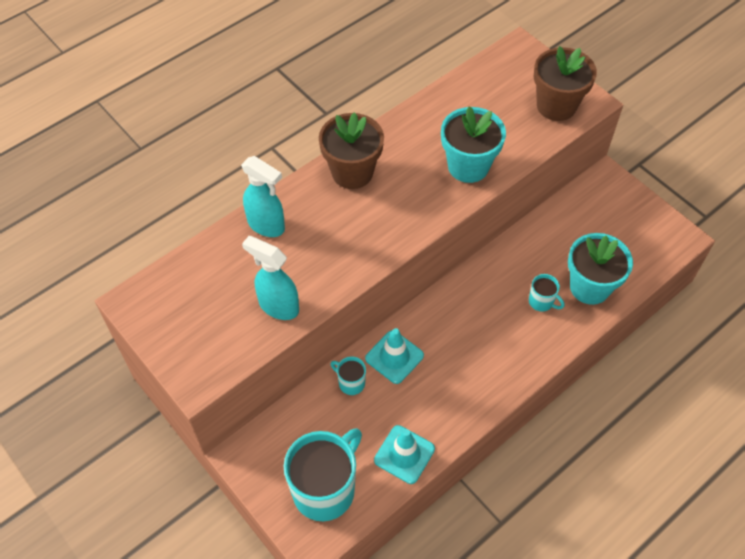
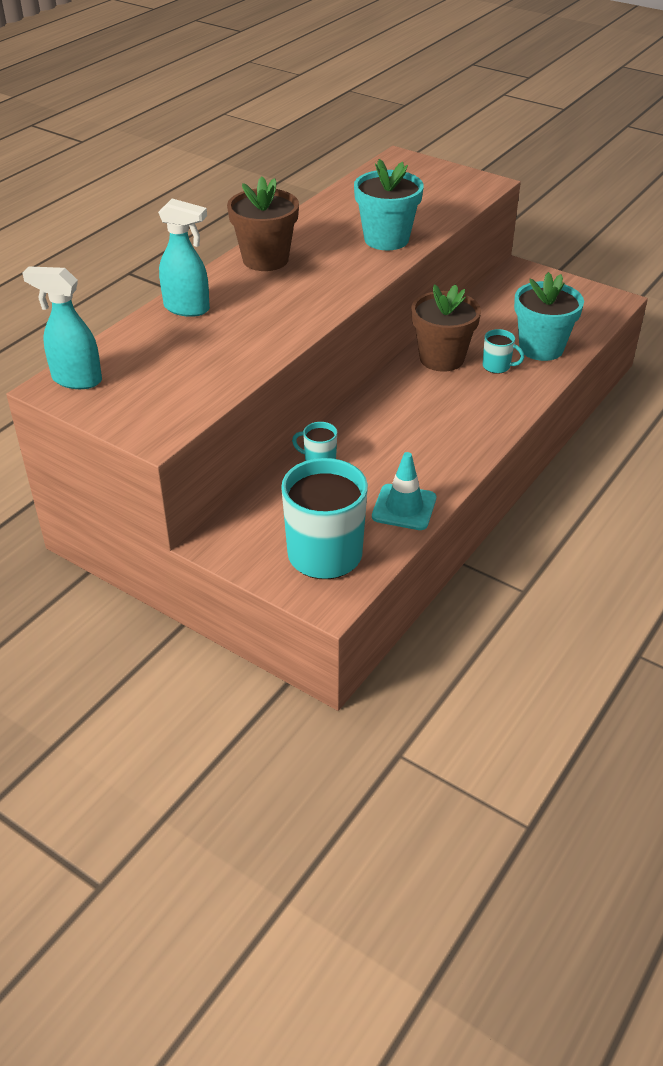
camera: 15 degrees left, 15 degrees down
(278, 306) = (226, 364): turquoise spray bottle -> turquoise spray bottle (76, 380)
(394, 357) = (359, 433): turquoise traffic cone -> none
(556, 106) = (455, 189): brown flower pot -> brown flower pot (441, 358)

